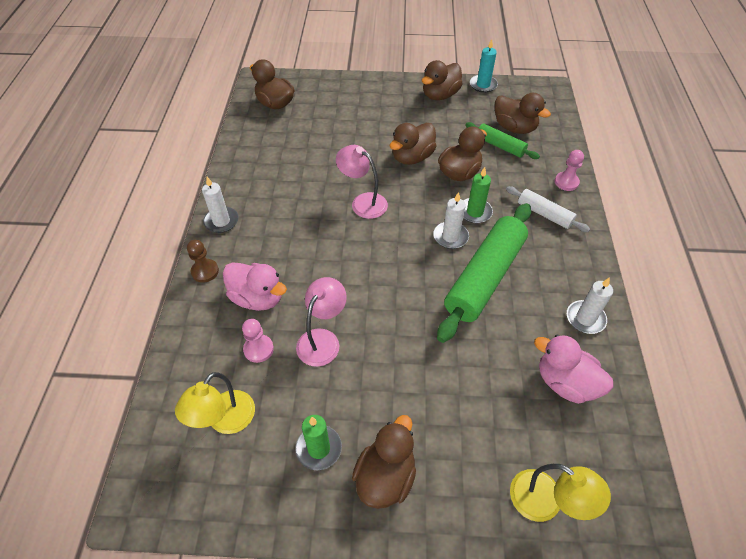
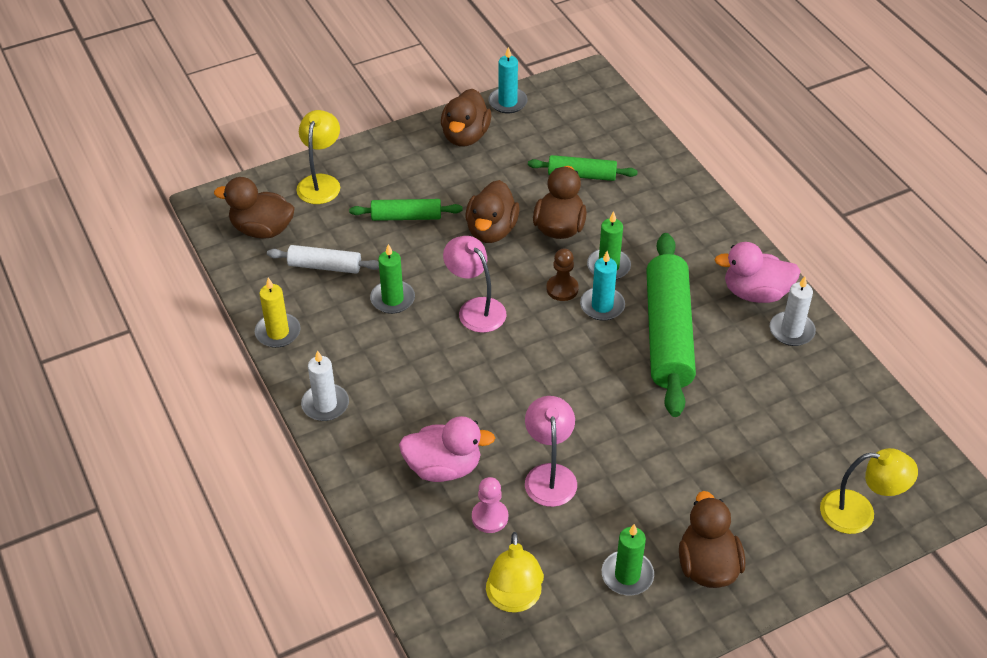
camera: 30 degrees left, 5 degrees down
(205, 271) = (357, 468): brown pawn -> brown pawn (562, 289)
(232, 165) = (278, 332): none -> yellow candle
(316, 174) = (392, 299): none -> green candle
(330, 90) = (321, 182): none -> yellow lamp
(363, 202) = (475, 308): pink lamp -> pink lamp turned 45 degrees clockwise
(365, 128) = (406, 217): none -> green rolling pin
(450, 237) = (602, 306): white candle -> turquoise candle
(514, 128) = (583, 145): brown duck -> none
(544, 214) = (682, 237): white rolling pin -> white rolling pin (324, 266)
(565, 383) = (811, 401): pink duck -> pink duck (755, 293)
(566, 182) = (682, 190): pink pawn -> none

